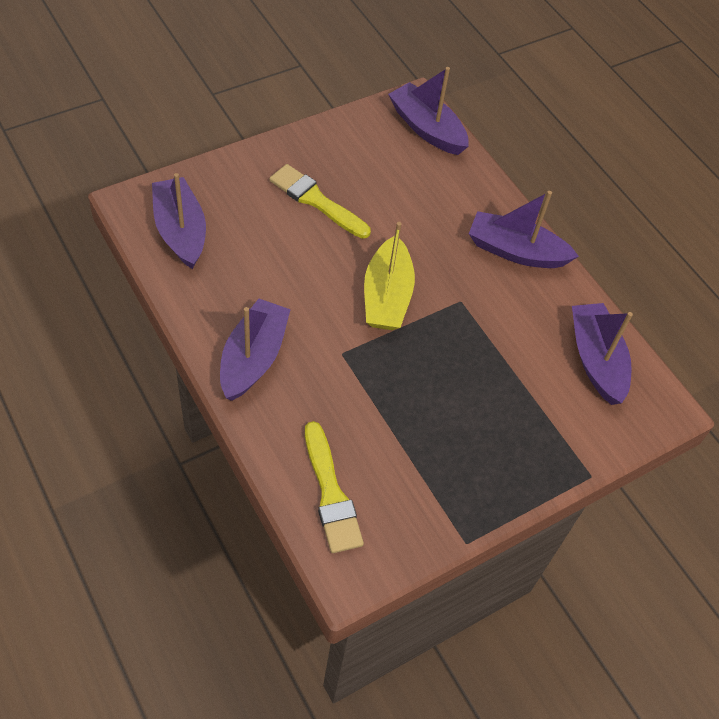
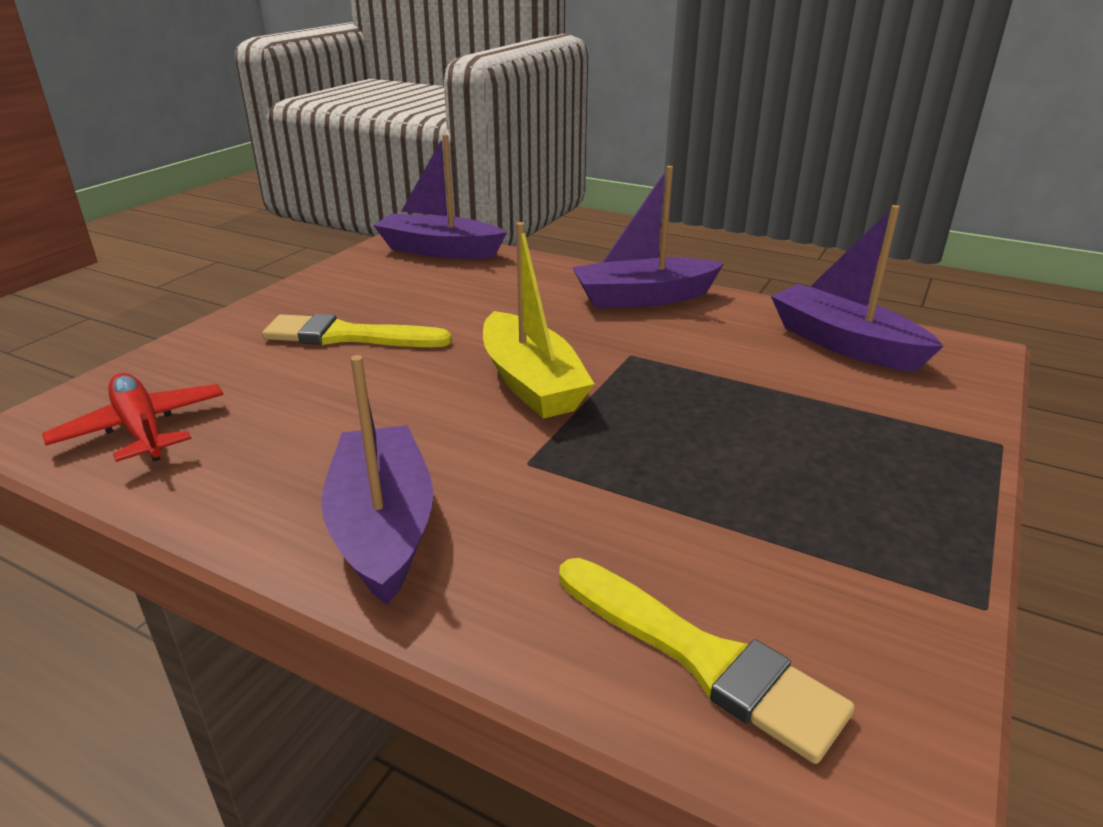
camera: 25 degrees left, 25 degrees down
(180, 231) = (141, 429): purple boat -> red plane

